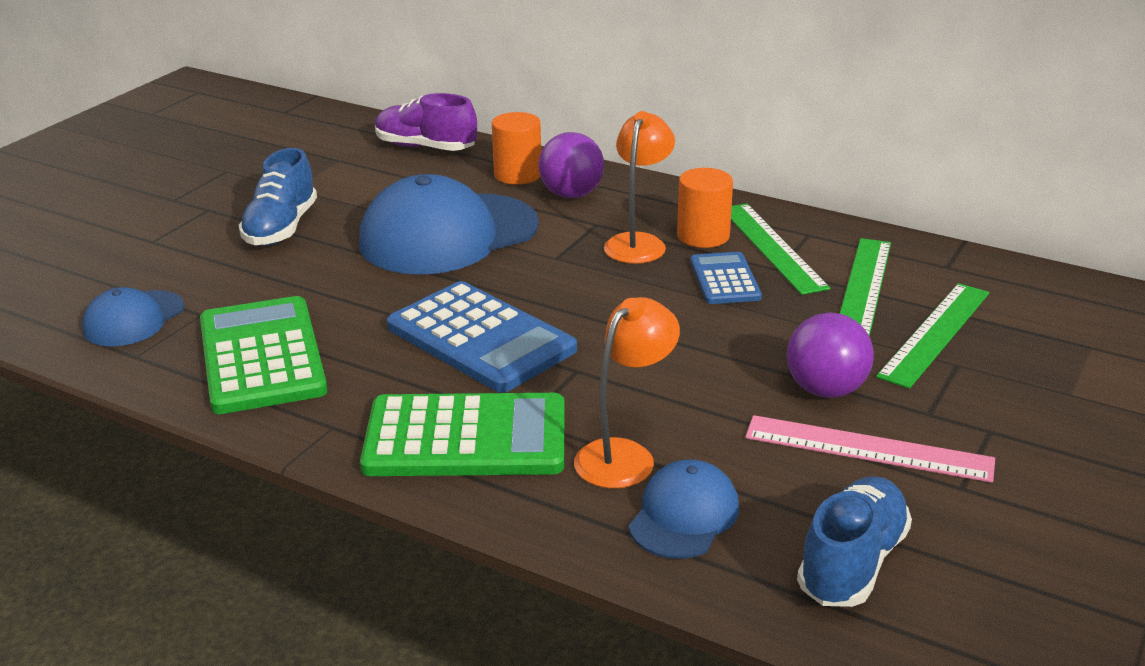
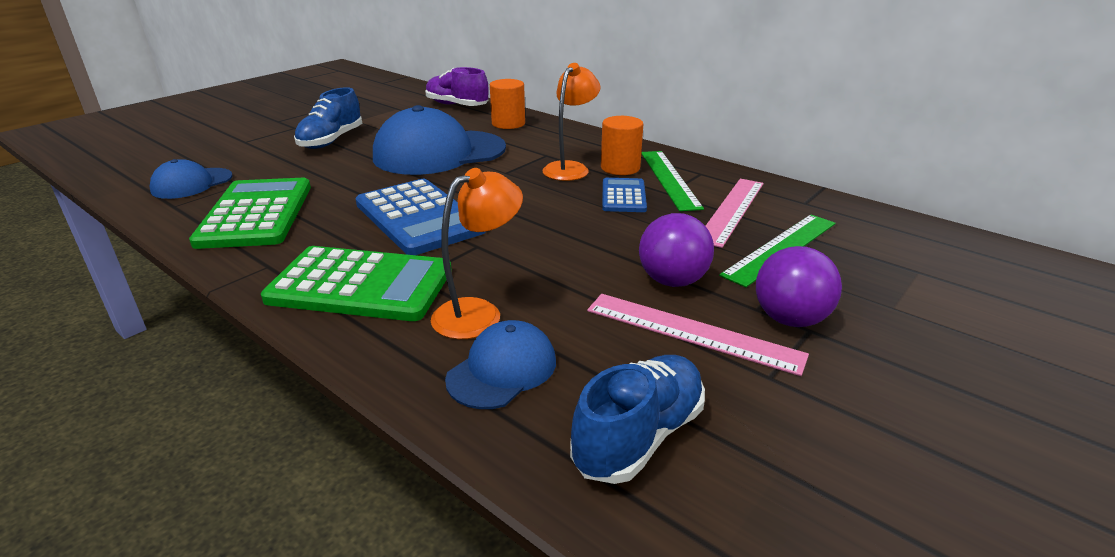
camera: 10 degrees right, 0 degrees up
(571, 194) = (538, 137): purple ball -> purple ball (790, 319)
(863, 287) = (731, 210): green ruler -> pink ruler

